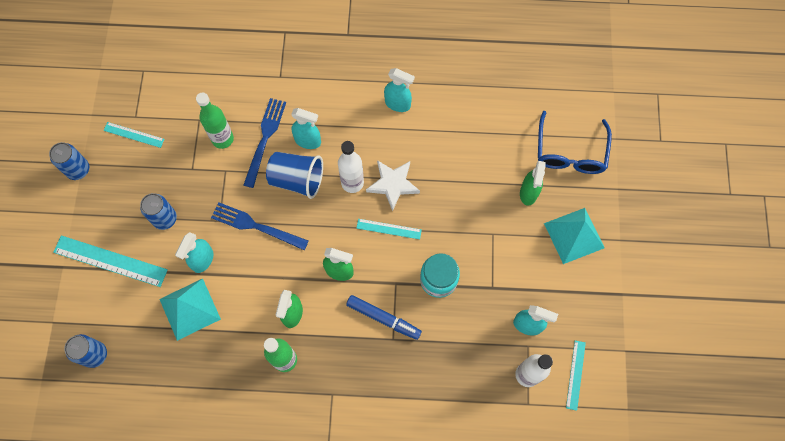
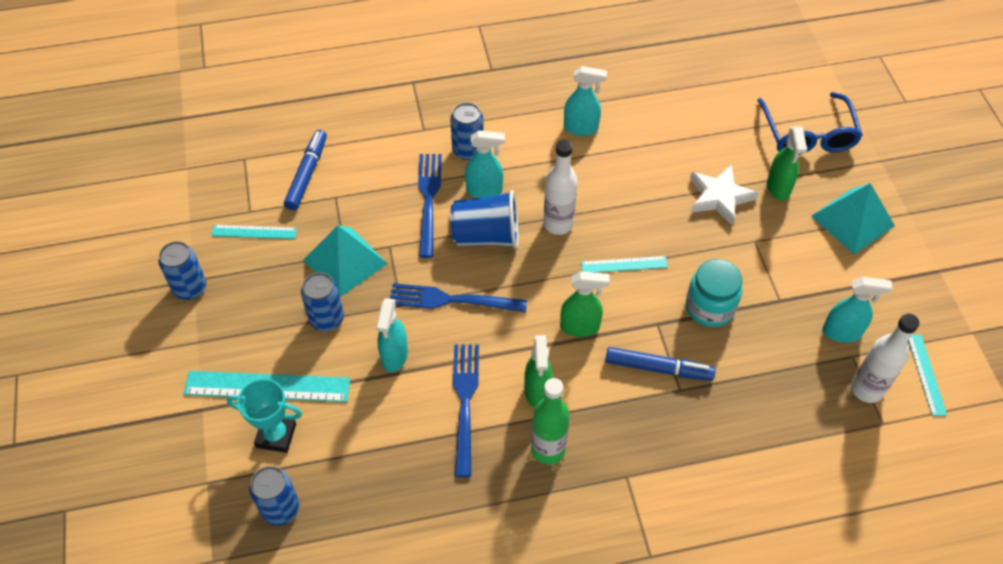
camera: 15 degrees left, 15 degrees down
(106, 300) = (276, 435): none -> turquoise trophy
(184, 95) = (307, 174): none -> blue marker
(190, 309) = (396, 419): turquoise pyramid -> turquoise pyramid (345, 261)
(222, 139) = (374, 211): green bottle -> none
(240, 308) = (465, 402): none -> blue fork
(307, 103) = (468, 150): none -> blue can
(393, 184) = (609, 215): white star -> white star (719, 197)

